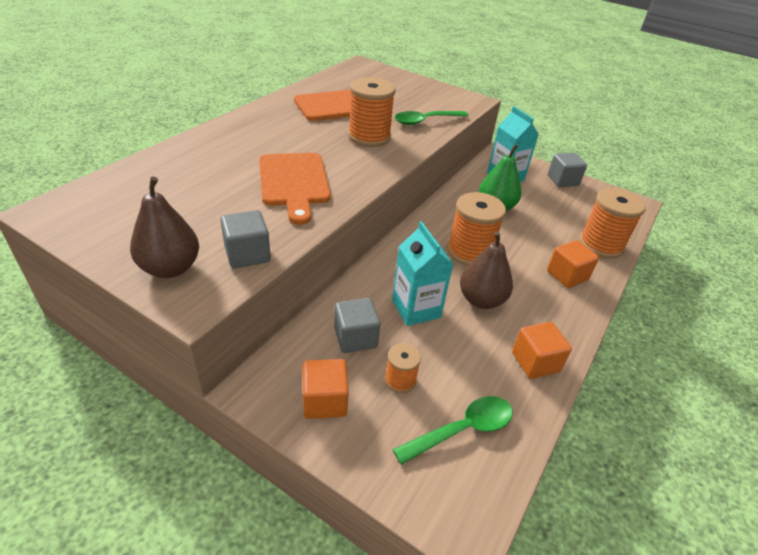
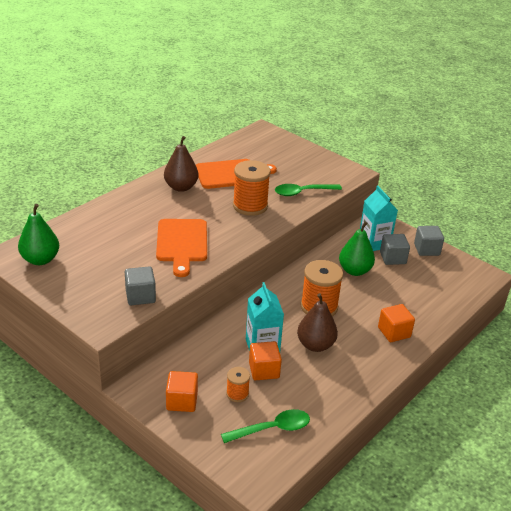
camera: 10 degrees right, 5 degrees down
(96, 214) = (40, 260): none -> green pear
(170, 268) = (88, 302): brown pear -> brown pear (181, 187)
(355, 337) = (212, 363): grey cube -> grey cube (392, 258)
(535, 362) = (341, 392): orange cube -> orange cube (264, 370)
(601, 245) = (435, 310): orange spool -> none

